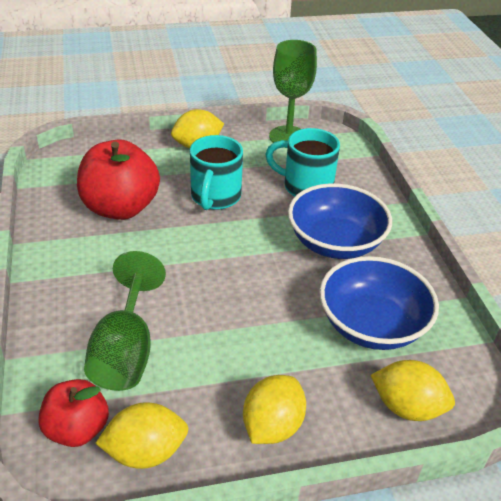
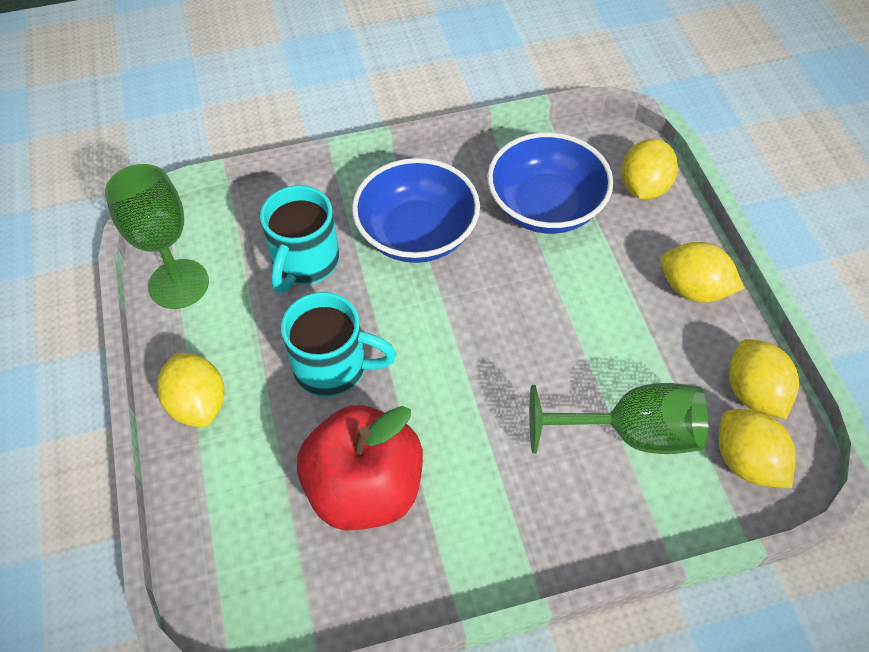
camera: 90 degrees left, 15 degrees up
(77, 429) = (747, 461): red apple -> yellow lemon

